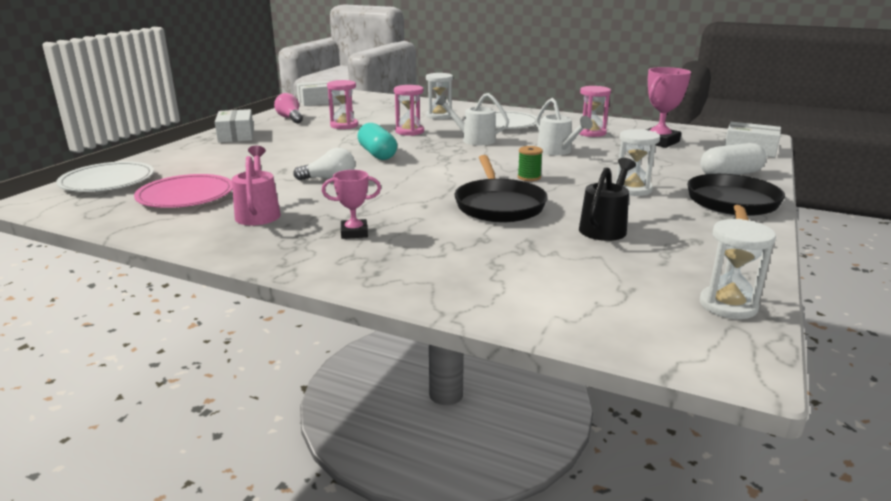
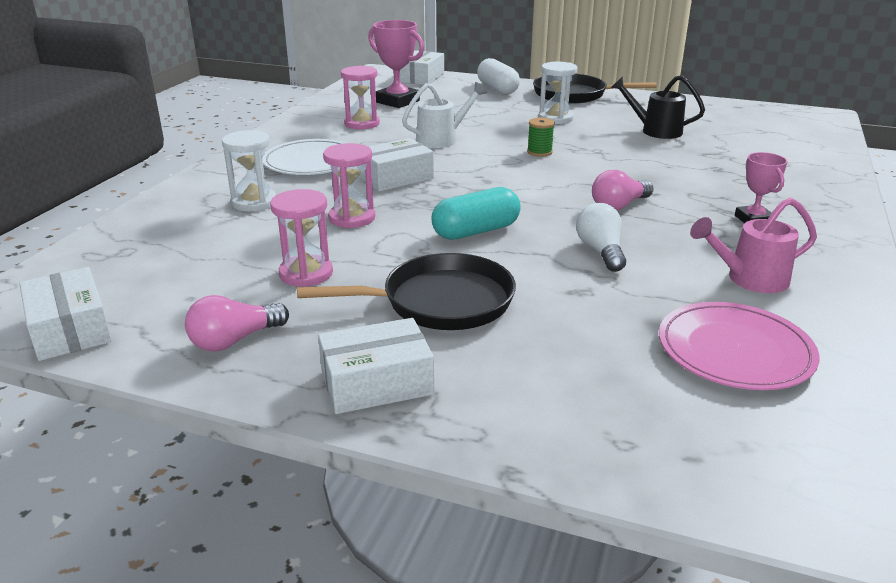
camera: 95 degrees left, 5 degrees up
(107, 181) = (731, 467): white plate -> none
(403, 191) = (619, 206): none -> pink light bulb
(474, 140) = (395, 177): white watering can -> white box
(498, 205) = (630, 164): black pan -> black pan (440, 302)
(728, 305) = (756, 111): white hourglass -> none

